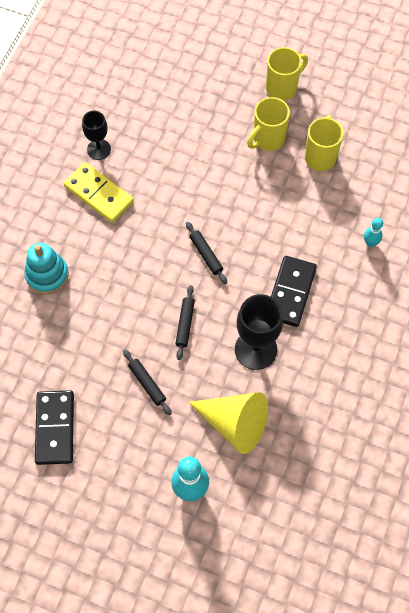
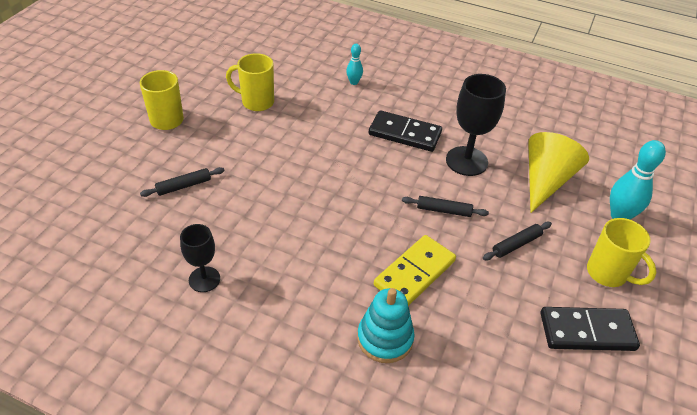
camera: 90 degrees left, 20 degrees down
(99, 194) = (271, 281): yellow domino -> yellow domino (414, 273)
(206, 255) = (361, 189): black rolling pin -> black rolling pin (184, 186)
(267, 139) = (227, 135): yellow mug -> yellow mug (608, 274)

